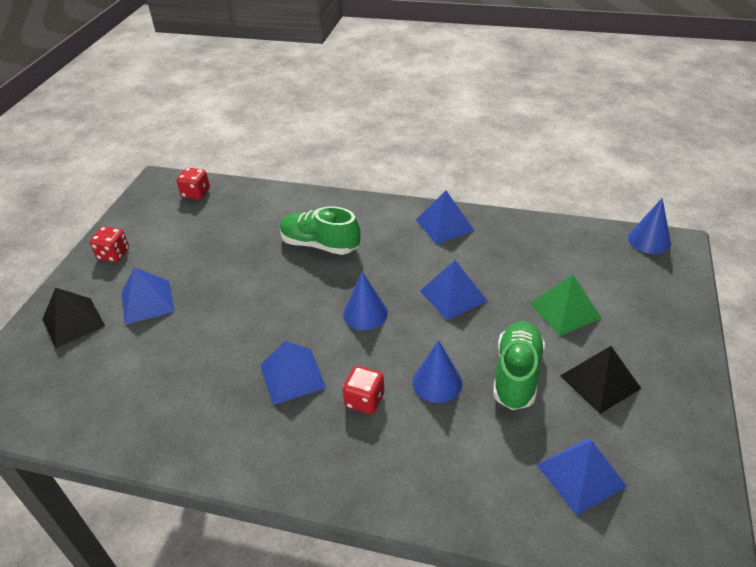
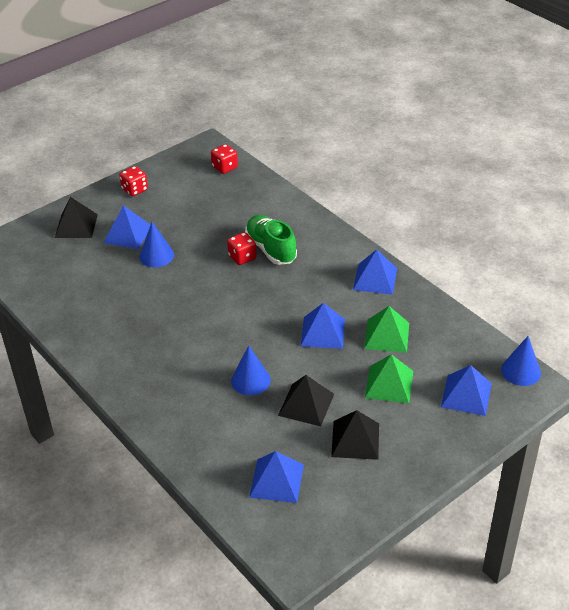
camera: 35 degrees right, 0 degrees up
(292, 376) = (169, 328): blue pyramid -> blue pyramid (466, 395)
(364, 400) = (196, 366): red dice -> red dice (242, 257)
(365, 313) = (252, 313): blue cone -> blue cone (156, 256)
(511, 268) = (387, 335): none -> green pyramid
(516, 374) = (306, 404): green shoe -> black pyramid

